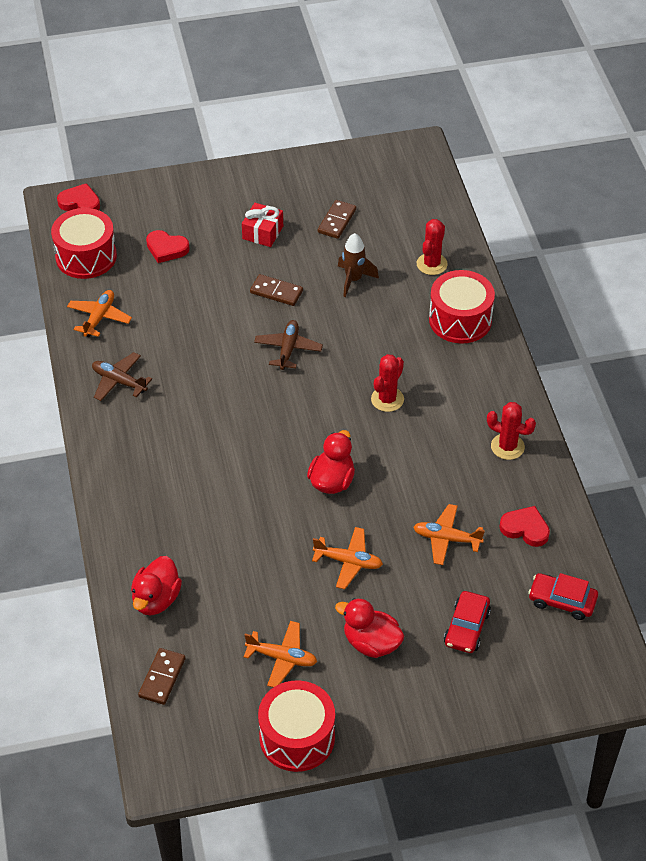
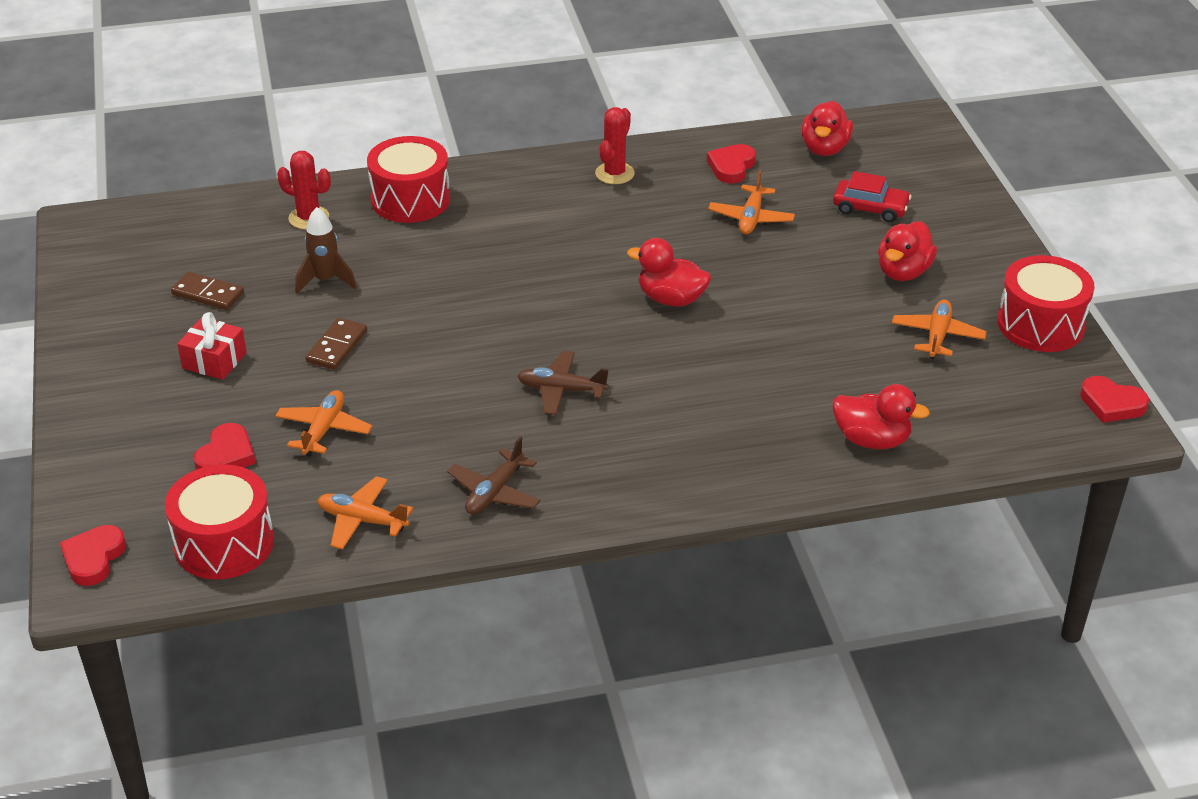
camera: 90 degrees left, 10 degrees down
(162, 678) = (987, 430): brown domino -> none
(189, 773) = (1111, 404): none -> red heart
(288, 349) = (446, 335): brown plane -> brown plane (561, 390)
(348, 562) = (792, 287): orange plane -> orange plane (324, 430)
(387, 399) = (539, 256): red cactus -> none
(562, 601) = (825, 149): red car -> red duck

